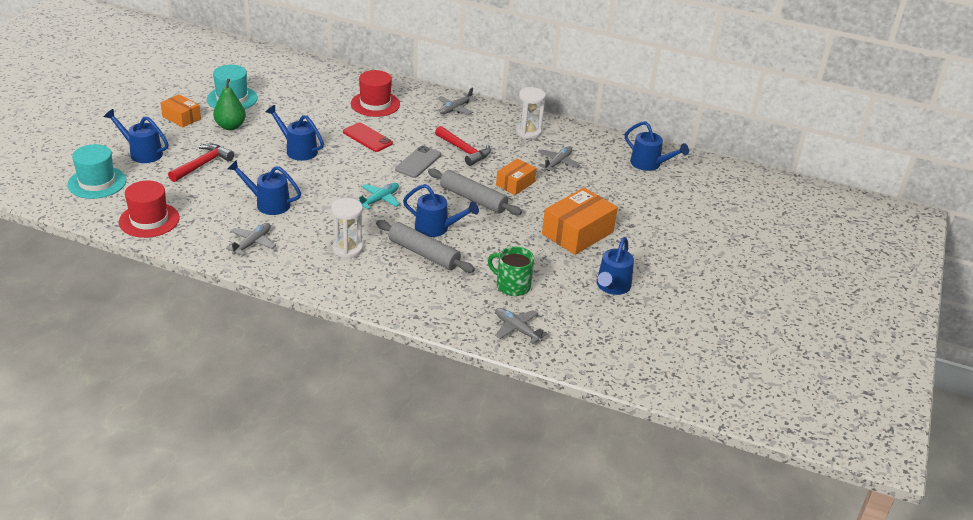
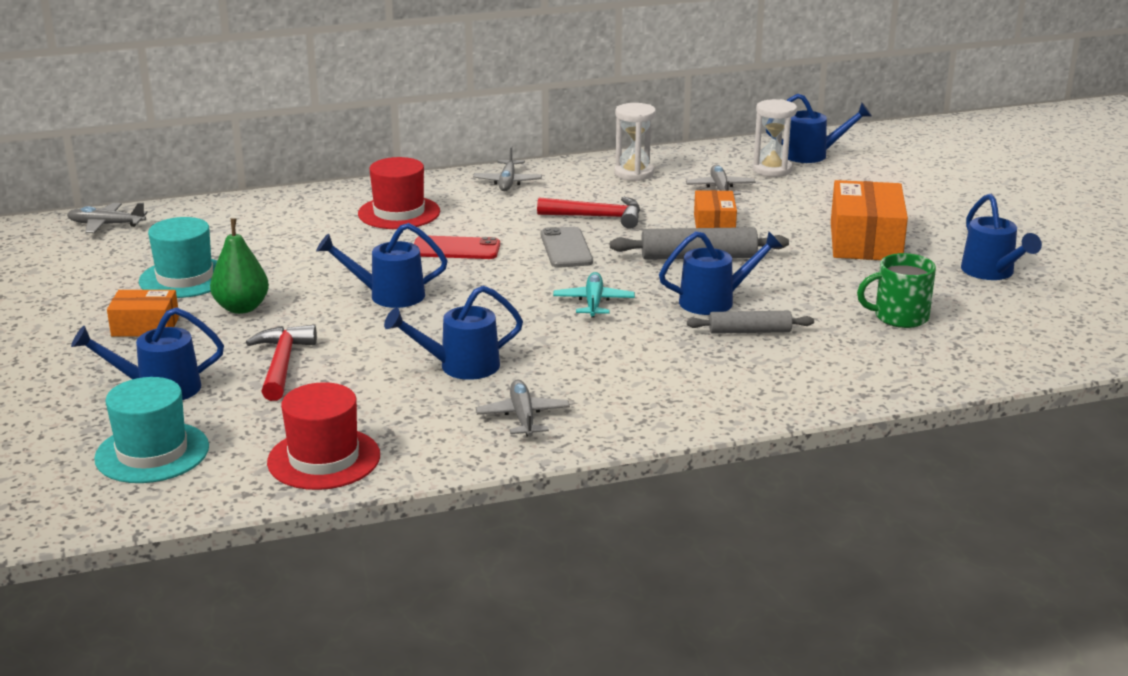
camera: 35 degrees left, 10 degrees down
(347, 249) = (654, 367): white hourglass -> white hourglass (772, 170)
(423, 254) = (749, 331): grey rolling pin -> grey rolling pin, size x0.64
(517, 329) = (985, 353): grey plane -> grey plane (106, 225)

